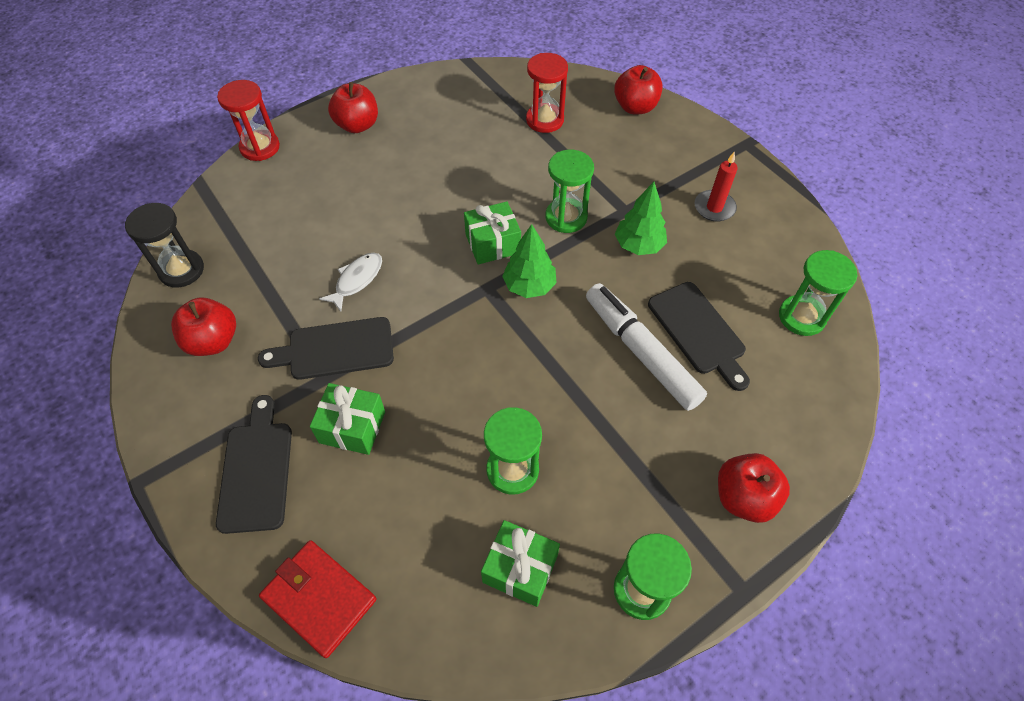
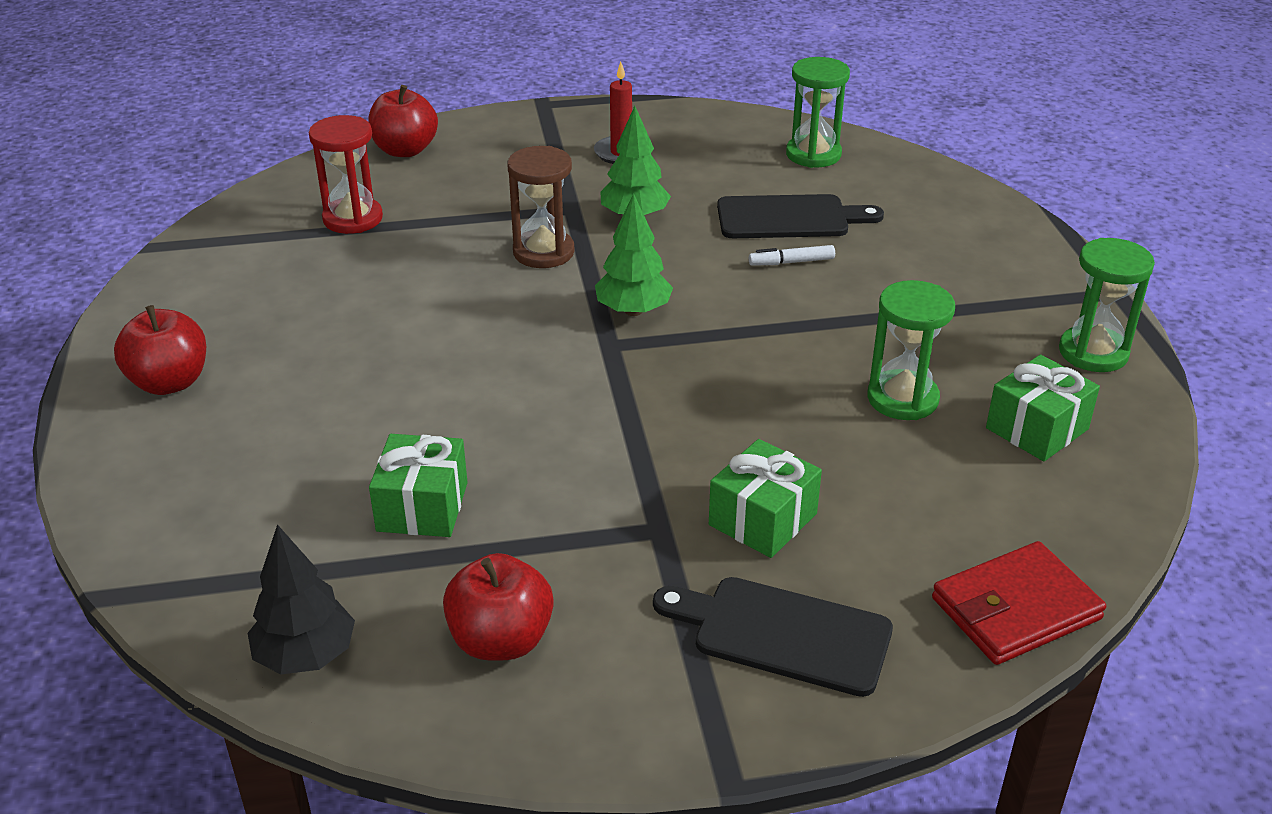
camera: 65 degrees left, 20 degrees down
(181, 270) = (306, 656): black hourglass -> black tree
(260, 147) = (98, 501): red hourglass -> none
(335, 349) = (614, 506): black cutting board -> none
(357, 280) = (500, 456): white fish -> none
(493, 243) = (537, 319): green gift -> green gift (422, 507)
(566, 217) = (543, 252): green hourglass -> brown hourglass
(640, 352) = (791, 262): white marker -> white marker, size x0.42
(743, 497) = (1012, 258): red apple -> none

